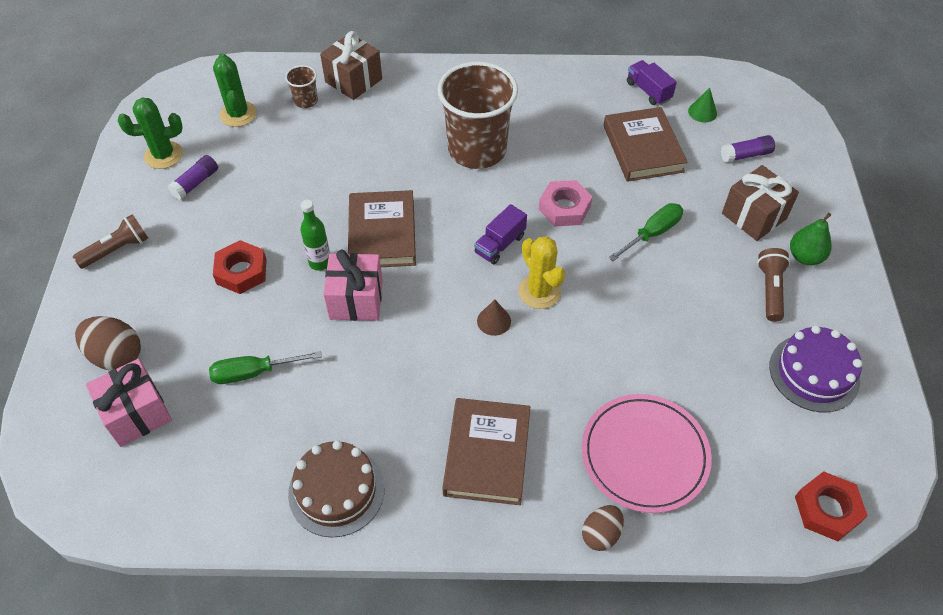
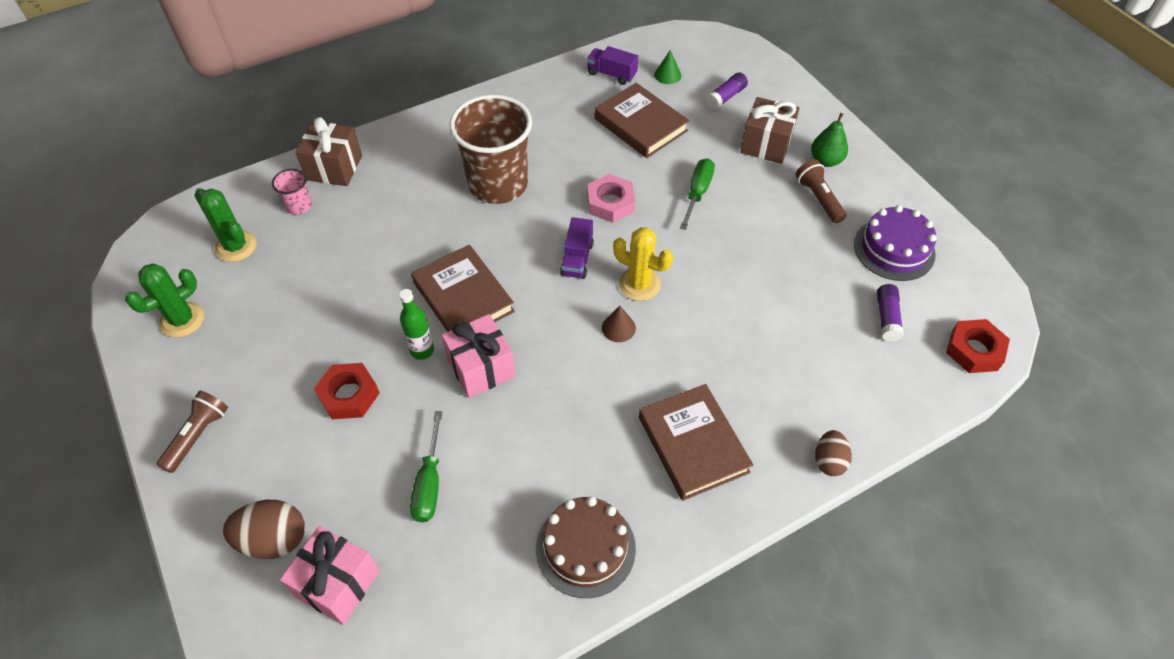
camera: 30 degrees left, 0 degrees up
(196, 183) = (238, 332): purple glue stick -> purple glue stick (887, 318)
(253, 373) = (429, 484): green screwdriver -> green screwdriver turned 45 degrees counterclockwise
(306, 101) = (299, 206): brown cup -> pink cup
(644, 455) = (817, 378): pink plate -> none

